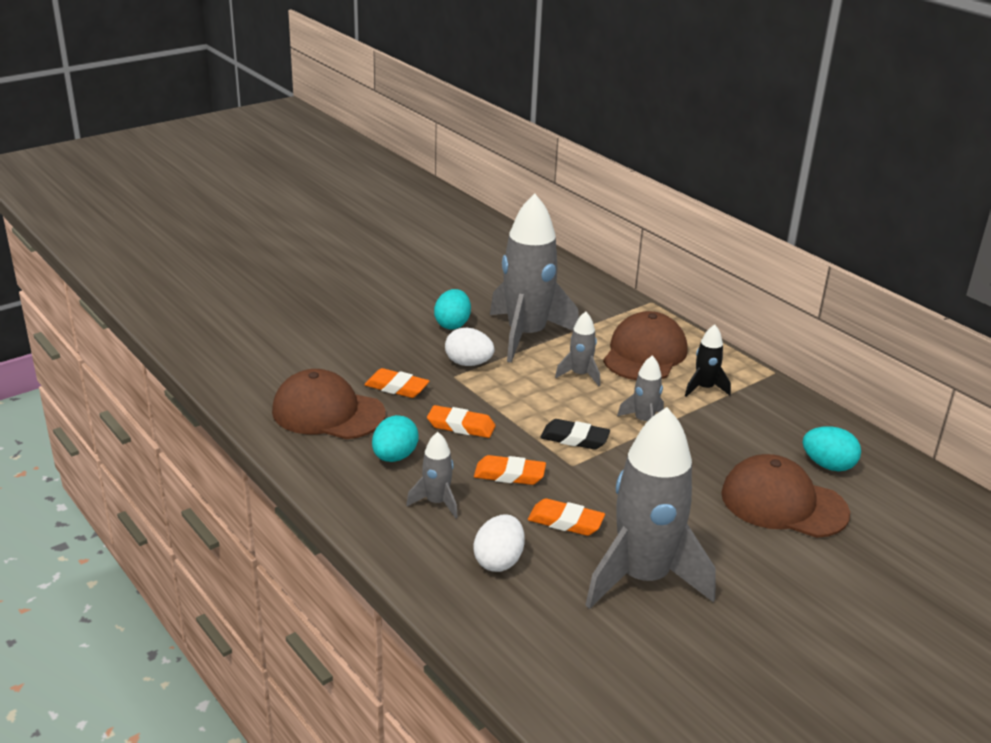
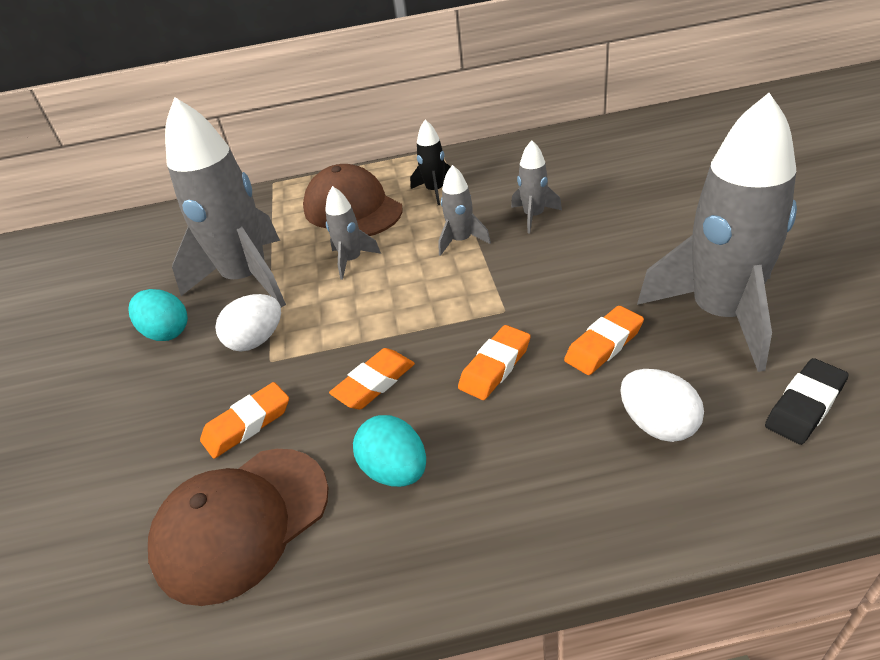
camera: 55 degrees left, 10 degrees up
(436, 502) = (516, 452): grey rocket -> grey rocket (533, 216)
(574, 438) = (459, 296): black eraser -> black eraser (804, 405)
(783, 503) = (632, 197): brown cap -> none
(828, 465) = (589, 161): turquoise egg -> none

